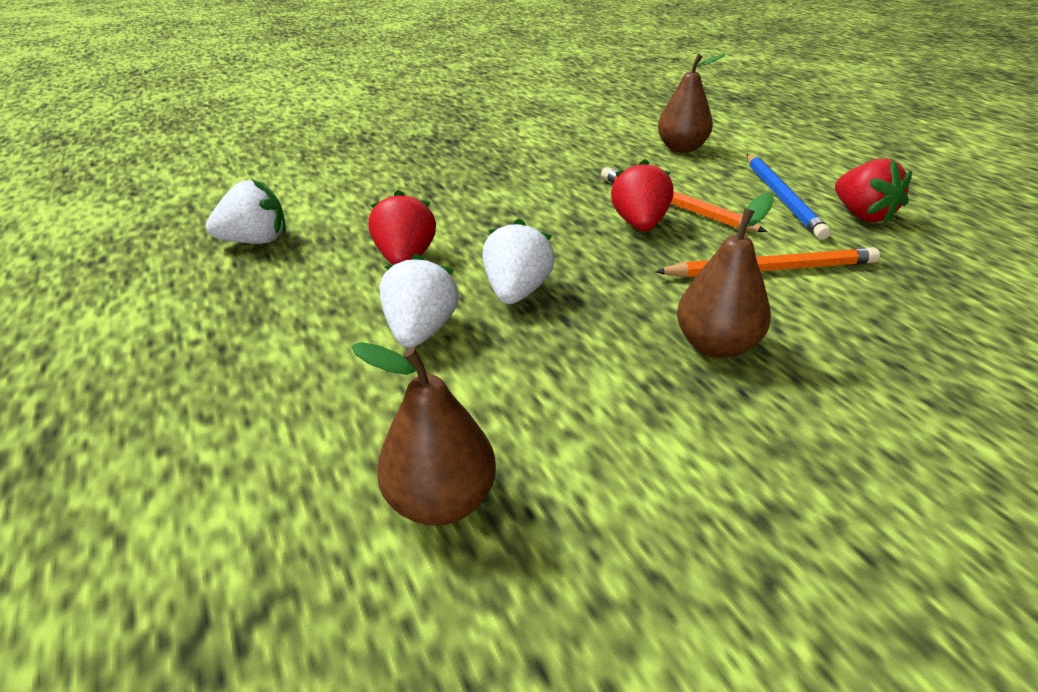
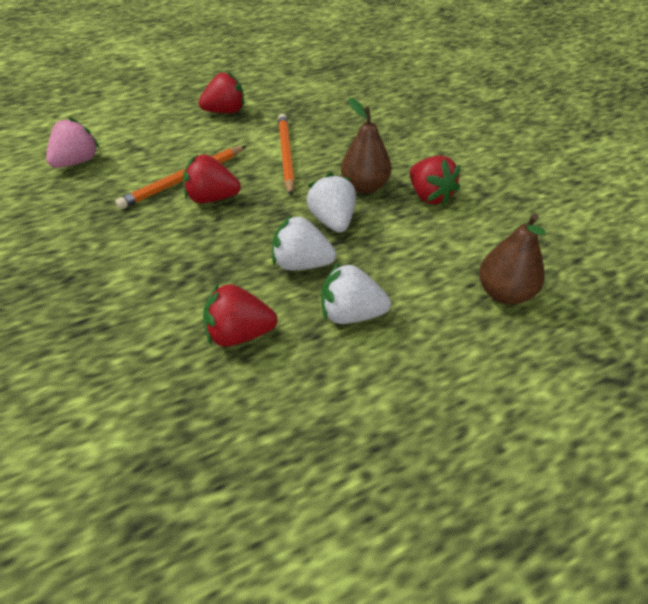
camera: 90 degrees left, 10 degrees up
(255, 241) = (171, 478): white strawberry -> white strawberry (332, 221)
(681, 148) = (77, 162): brown pear -> pink strawberry
(716, 424) = (429, 196): none -> red strawberry
(782, 198) = (190, 133): blue pencil -> none

